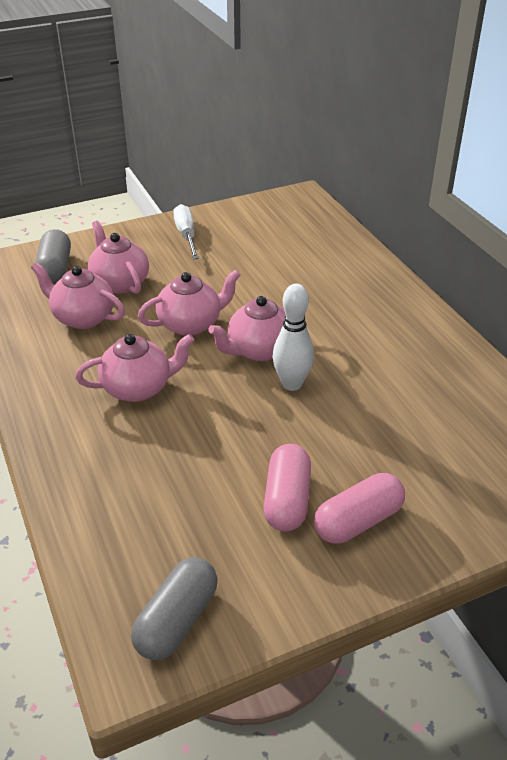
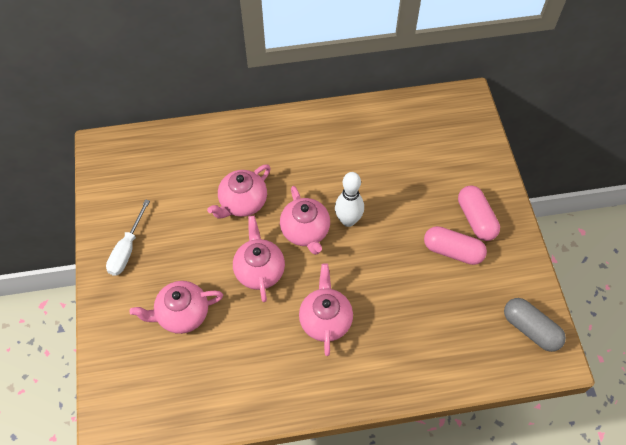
camera: 75 degrees left, 20 degrees up
(55, 268) = (138, 366): grey capsule -> none
(82, 318) = (223, 350): pink teapot -> pink teapot (242, 203)
(186, 235) = (127, 249): white screwdriver -> white screwdriver turned 75 degrees counterclockwise

